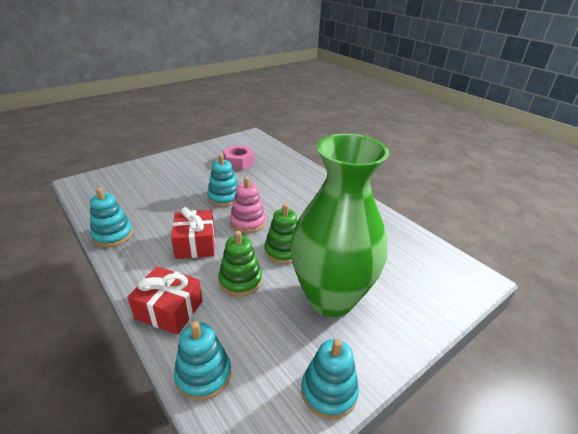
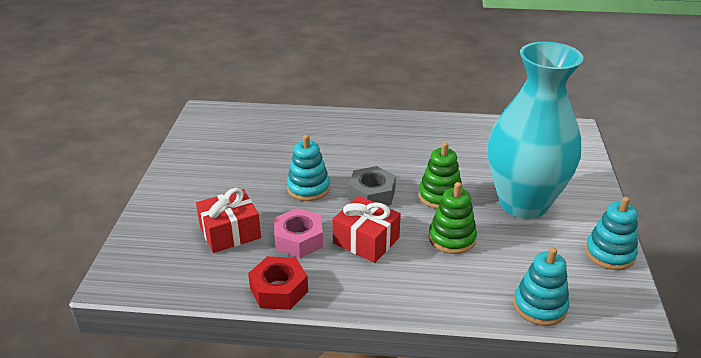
camera: 45 degrees left, 0 degrees up
(113, 235) = (279, 290): turquoise stacking toy -> red nut
(169, 310) = (445, 295): red gift -> red gift (230, 232)
(239, 162) = (252, 147): pink nut -> pink nut (299, 239)
(248, 222) = (372, 194): pink stacking toy -> grey nut
(330, 297) = (523, 203): green vase -> turquoise vase

